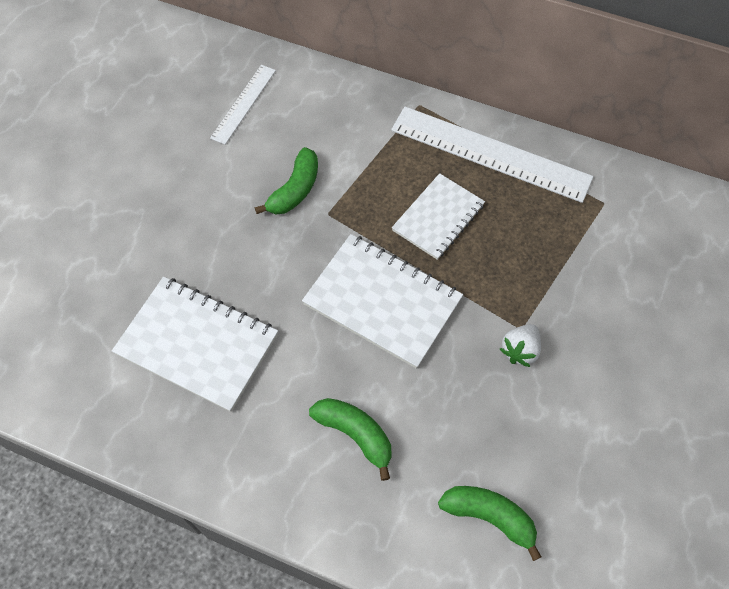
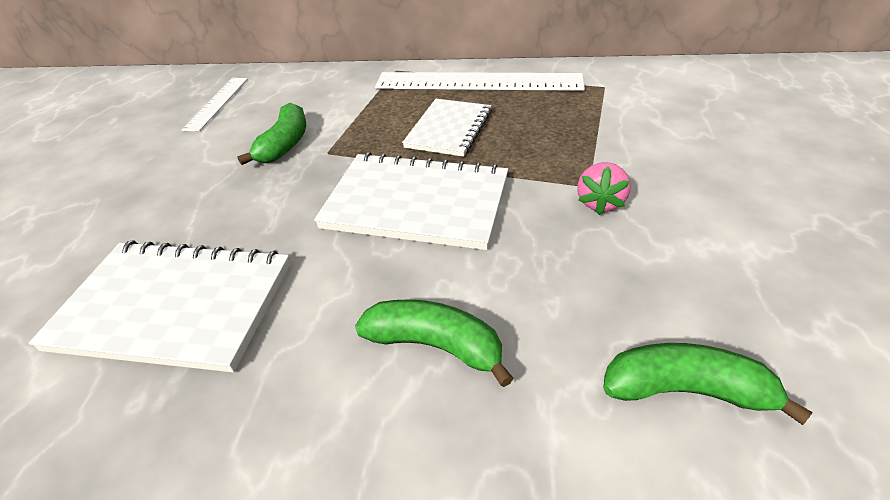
camera: 15 degrees left, 20 degrees down
(520, 350) = (600, 203): white strawberry -> pink strawberry

